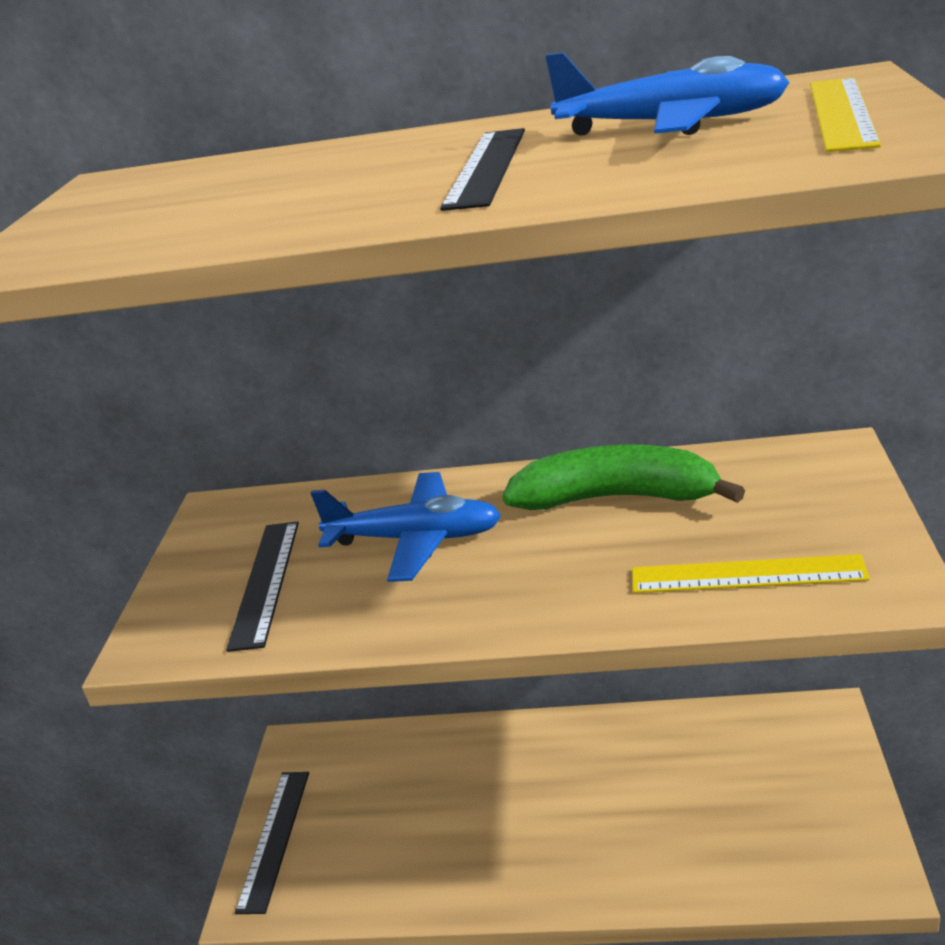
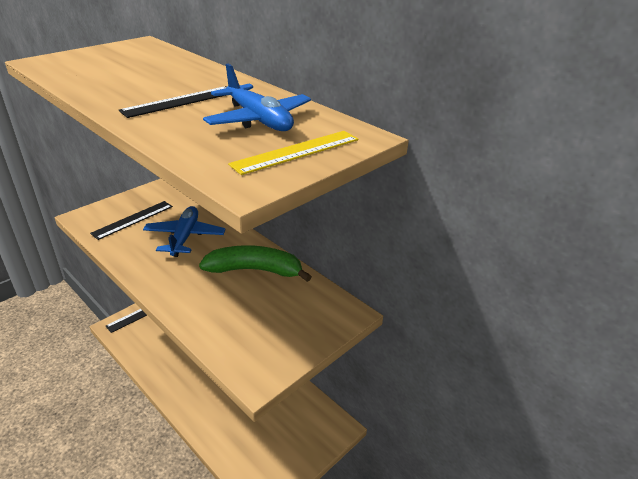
camera: 35 degrees right, 5 degrees up
(415, 539) = (185, 237): blue plane -> blue plane turned 135 degrees counterclockwise
(617, 498) = (255, 270): green banana -> green banana turned 45 degrees counterclockwise
(746, 575) = (231, 330): yellow ruler -> none

